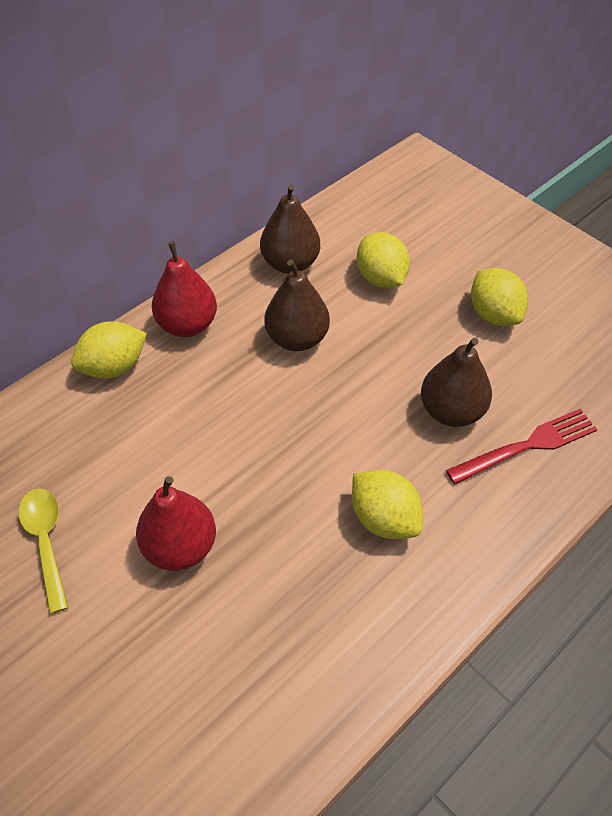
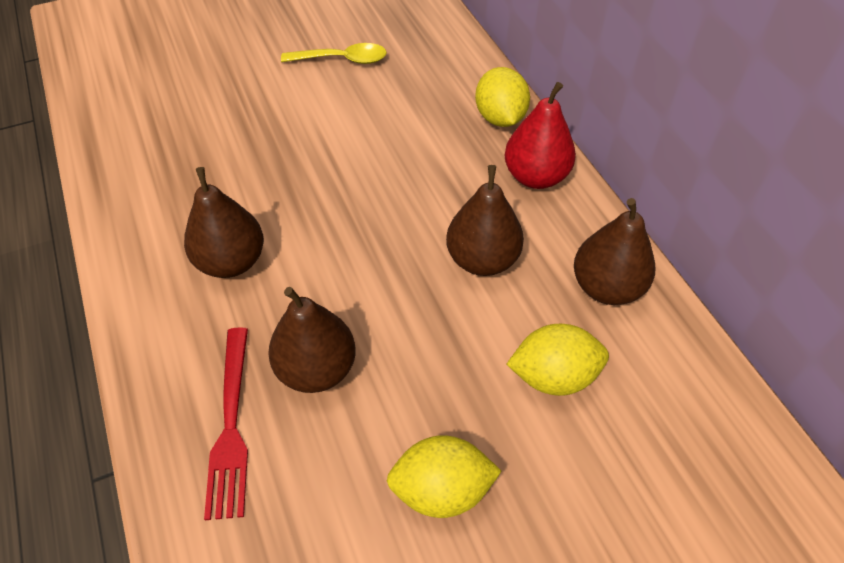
camera: 110 degrees right, 0 degrees up
(180, 547) = (292, 126): red pear -> none
(384, 518) = (231, 261): yellow lemon -> brown pear

